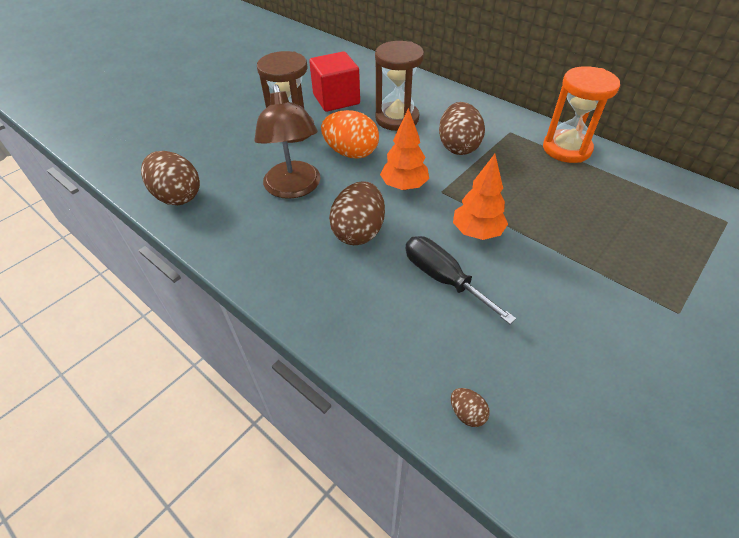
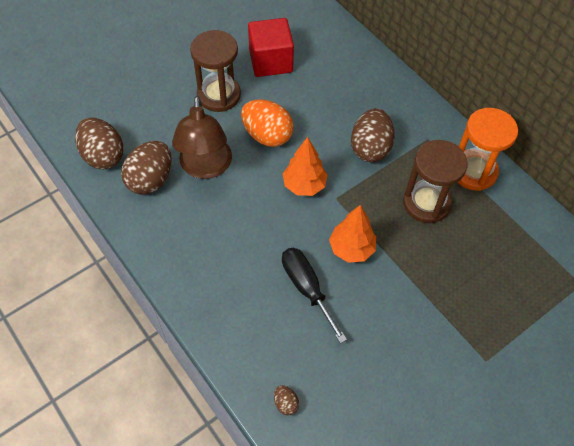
camera: 10 degrees right, 10 degrees up
(359, 232) = (250, 227): brown egg -> brown egg (150, 180)
(397, 119) = (323, 100): brown hourglass -> brown hourglass (426, 203)

